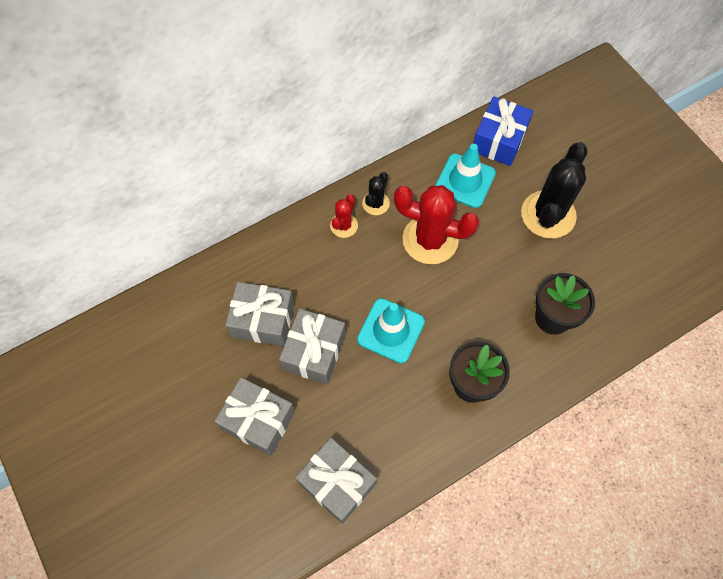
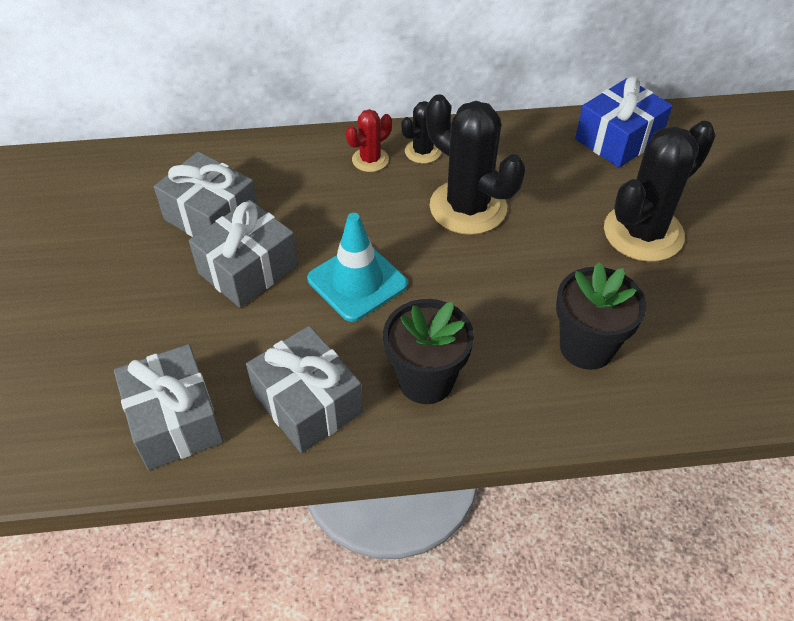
camera: 25 degrees right, 15 degrees down
(258, 420) = (131, 313): grey gift -> grey gift (307, 403)
(430, 240) = (468, 207): red cactus -> black cactus
(465, 181) = (549, 164): turquoise traffic cone -> none

